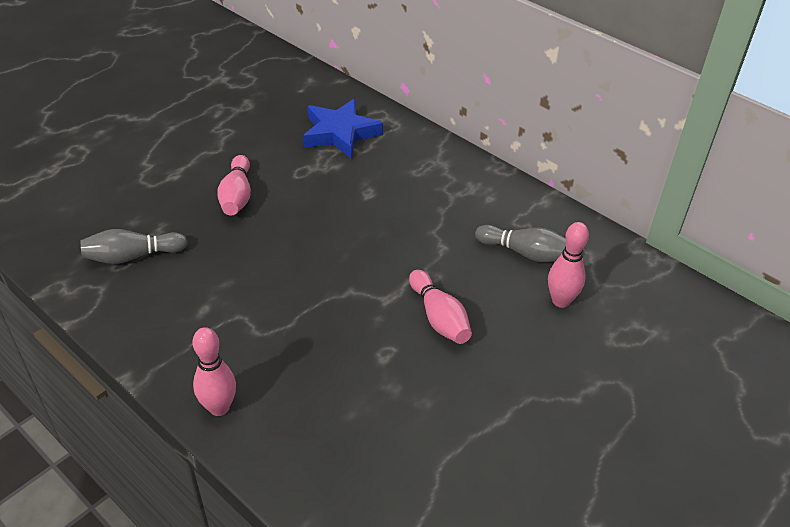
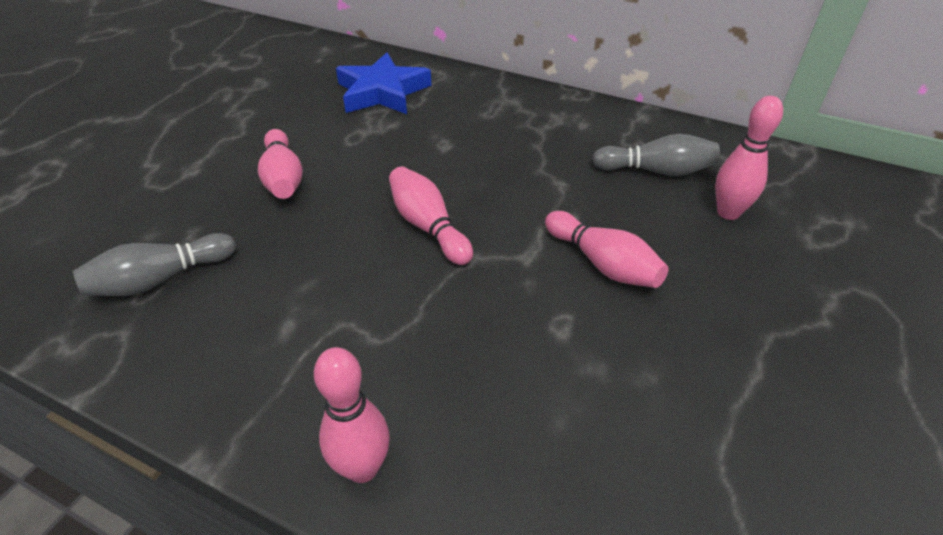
camera: 15 degrees left, 0 degrees up
(326, 259) = (428, 227): none -> pink bowling pin

